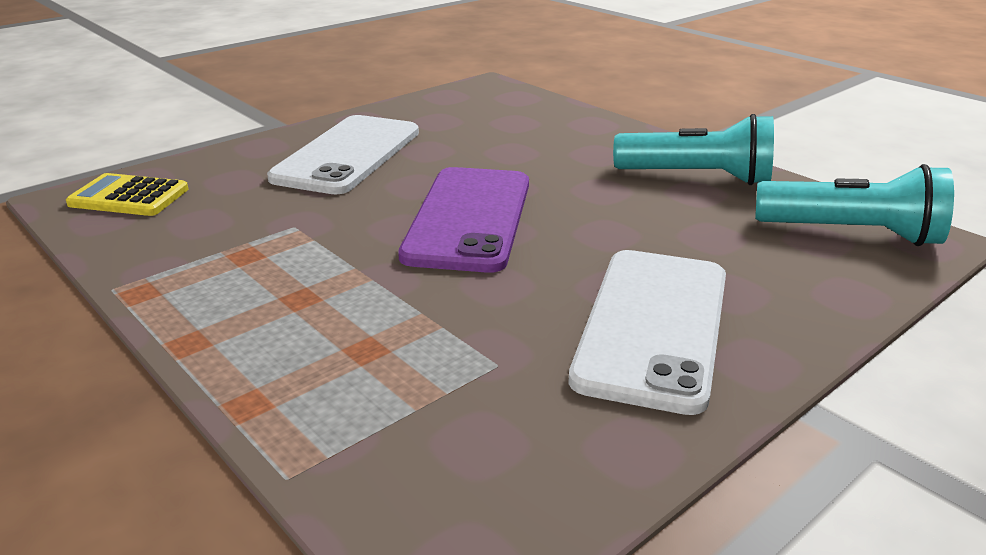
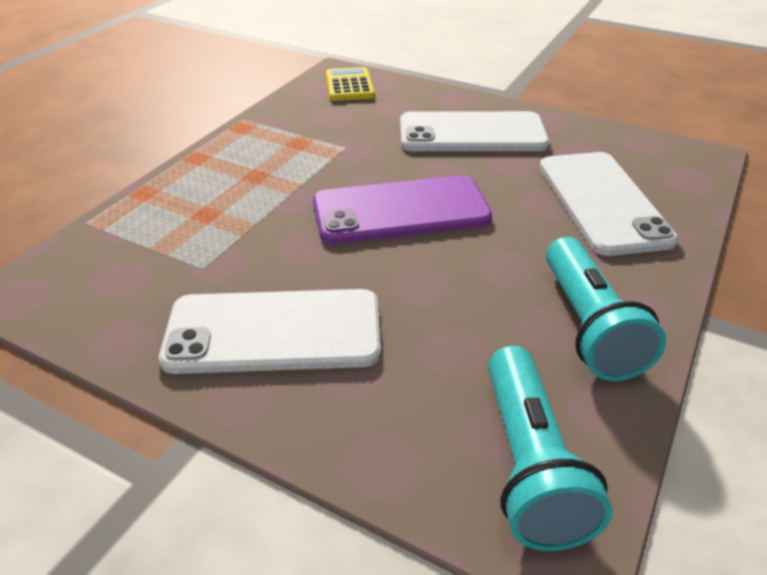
camera: 70 degrees right, 10 degrees up
(528, 132) = (603, 202): none -> white phone

